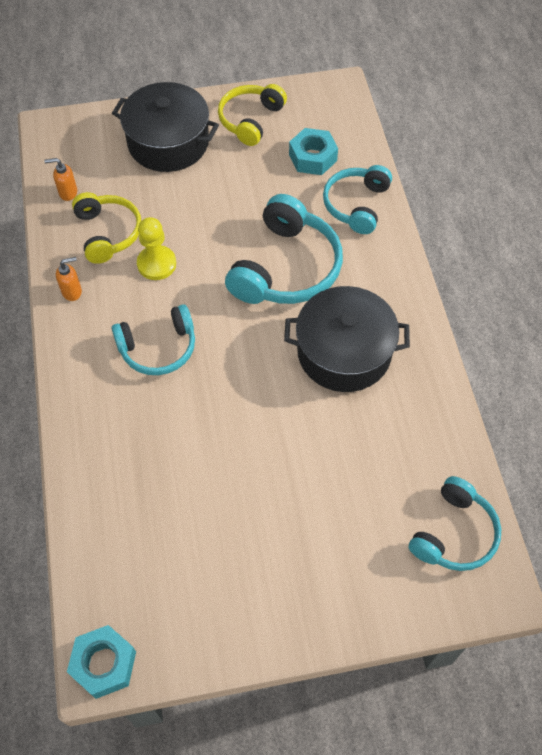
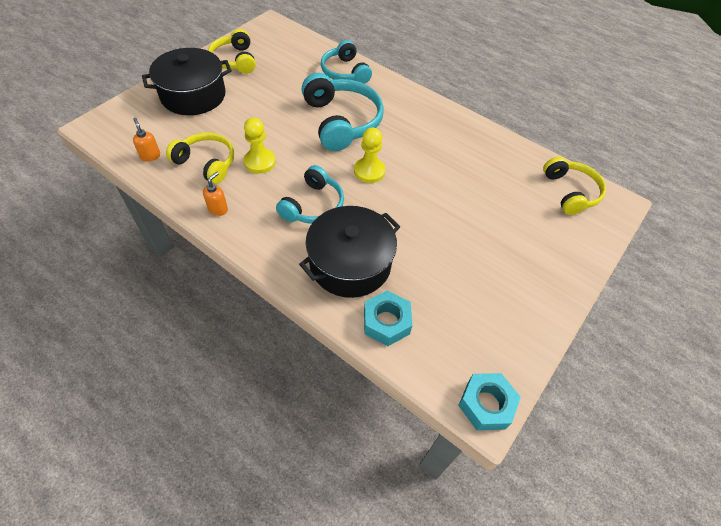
camera: 45 degrees left, 5 degrees down
(67, 192) = (150, 156): orange soap dispenser -> orange soap dispenser turned 105 degrees clockwise
(252, 348) = (369, 171): none -> yellow pawn
(312, 157) = (294, 62): turquoise nut -> turquoise nut (386, 322)
(344, 352) = (420, 144): black pot -> black pot (350, 264)
(454, 533) = (570, 192): turquoise headphones -> yellow headphones

